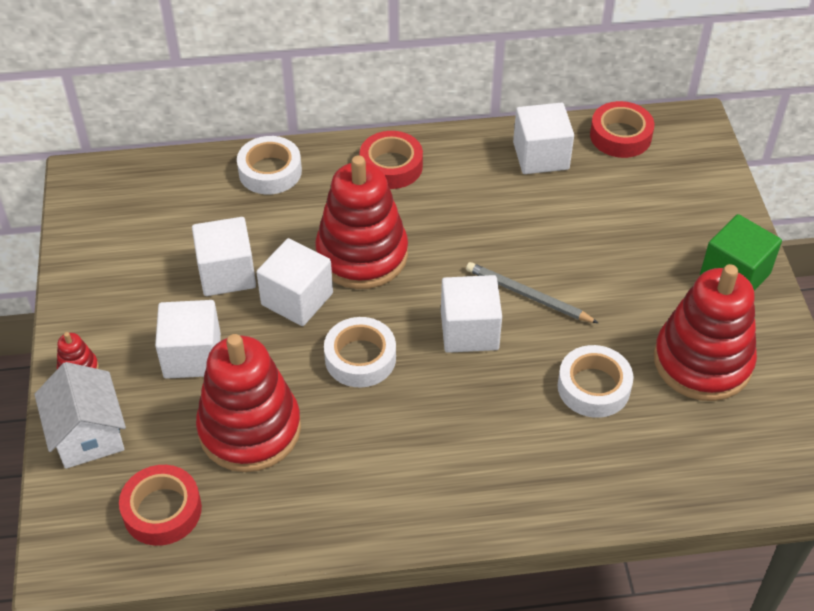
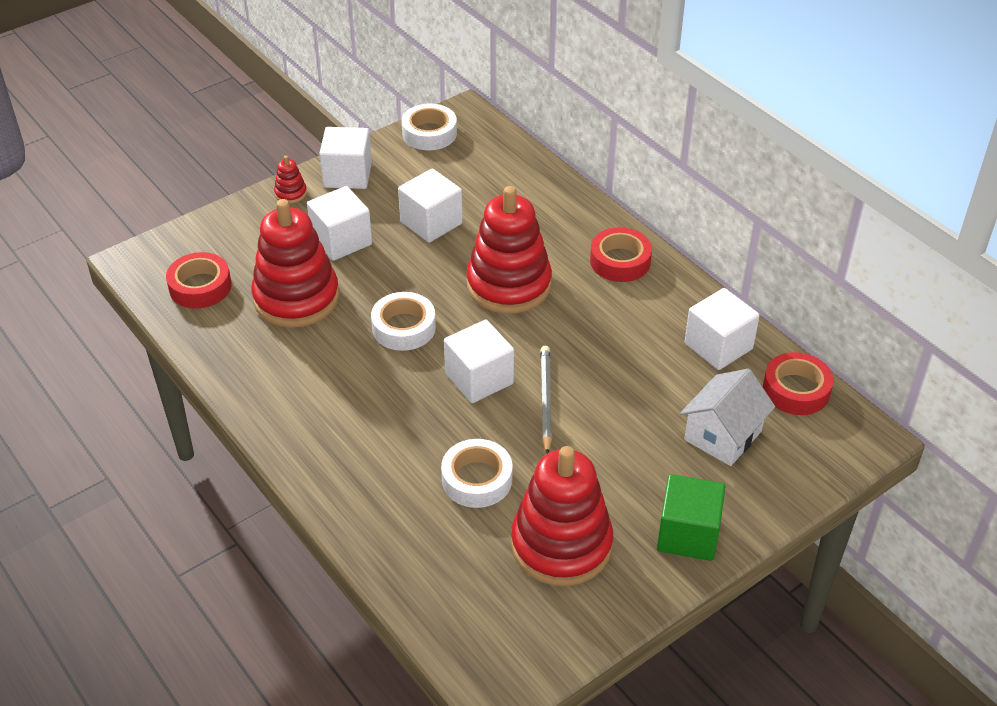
camera: 60 degrees right, 5 degrees down
(88, 434) = (240, 223): white house -> white house (723, 435)
(270, 171) = (553, 199): white tape -> white tape (429, 133)
(297, 299) = (435, 269): white cube -> white cube (347, 175)

